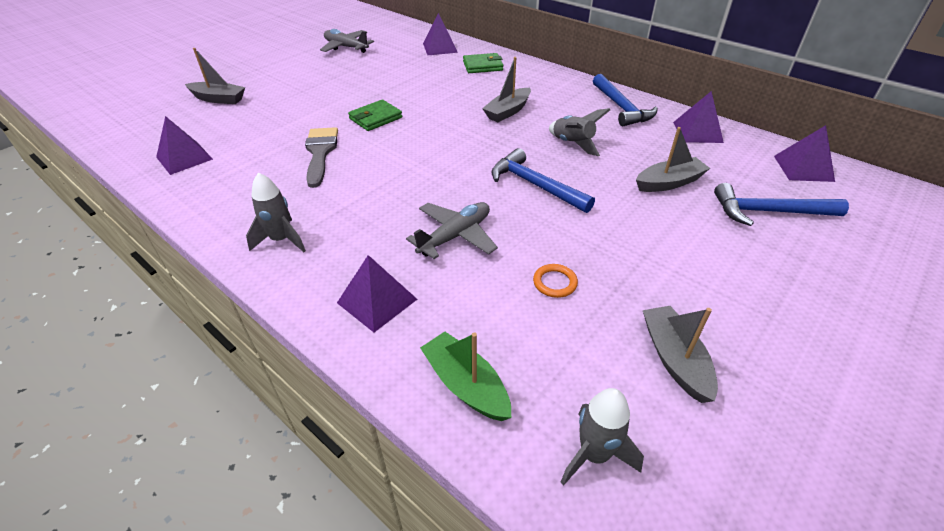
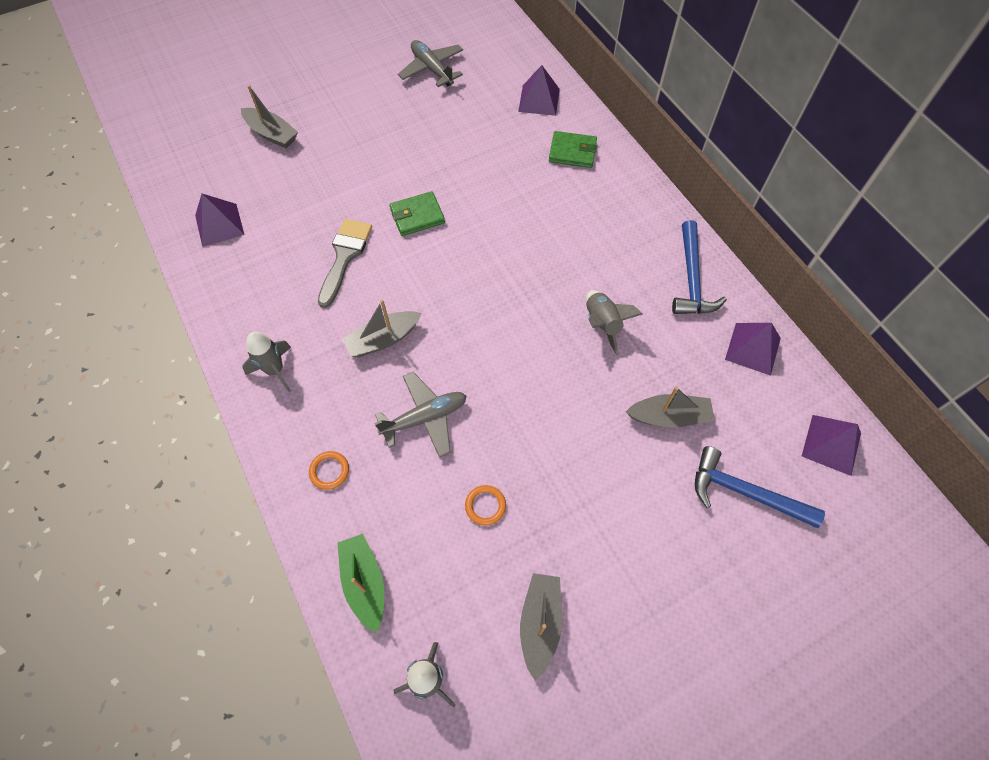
camera: 20 degrees right, 20 degrees up
(377, 301) = (329, 471): purple pyramid -> orange ring
(508, 111) = (561, 247): grey boat -> grey boat (383, 339)
(535, 185) = (531, 374): blue hammer -> none

